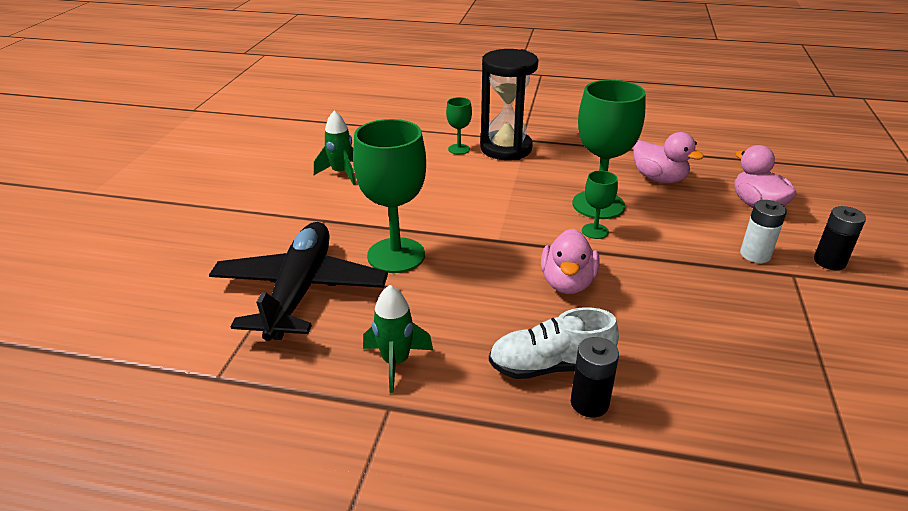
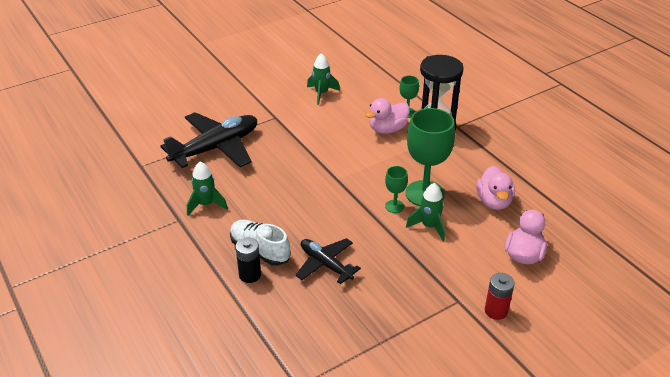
camera: 45 degrees right, 5 degrees up
(396, 255) = (278, 156): green goblet -> none
(567, 283) = (331, 222): pink duck -> pink duck (387, 129)
(639, 328) = (325, 264): none -> black plane
(653, 229) = (429, 226): none -> green rocket
(755, 254) = (459, 277): white battery -> none
(829, 261) = (496, 311): black battery -> red battery

